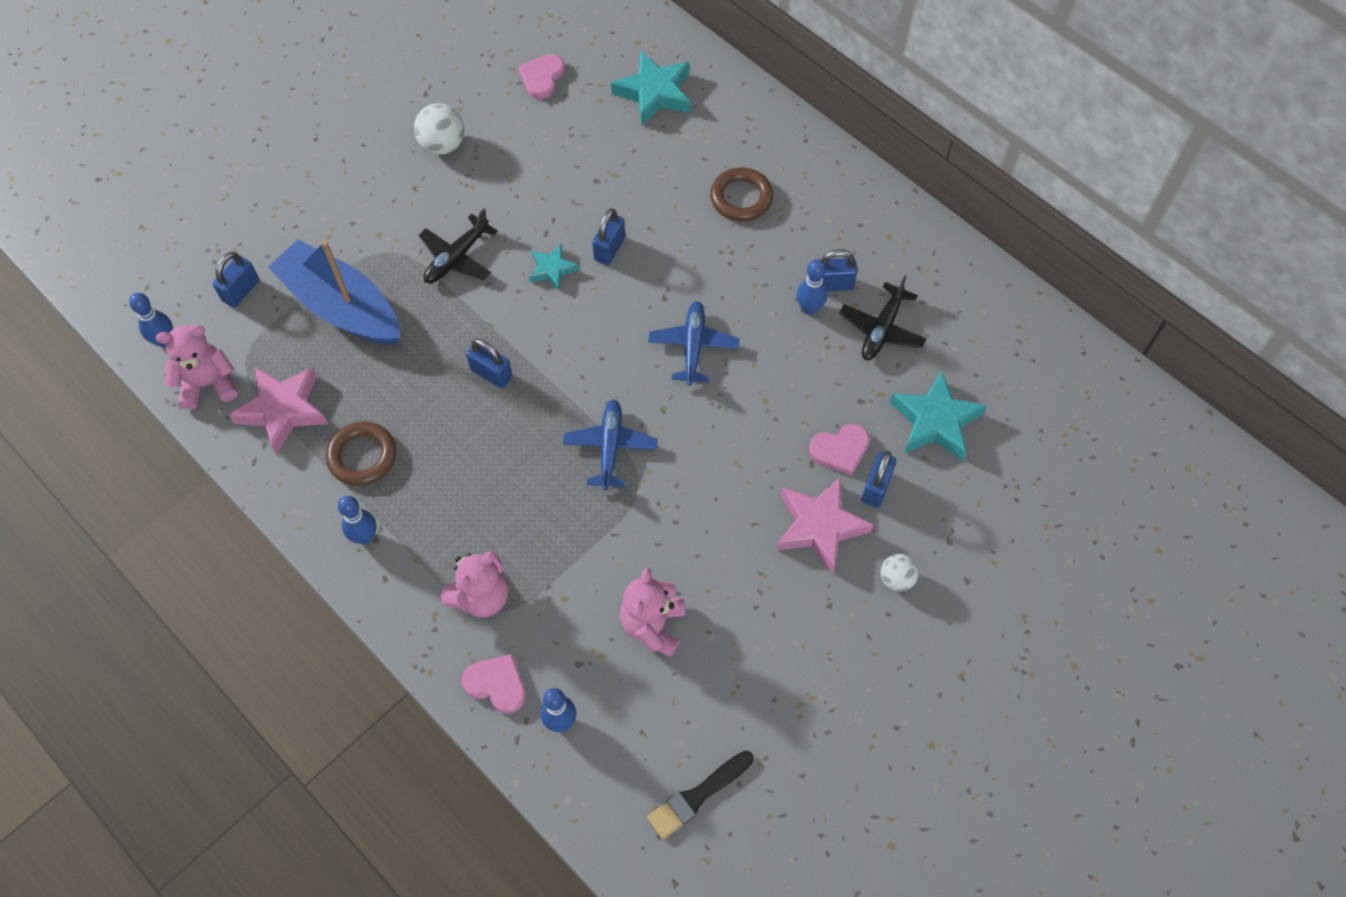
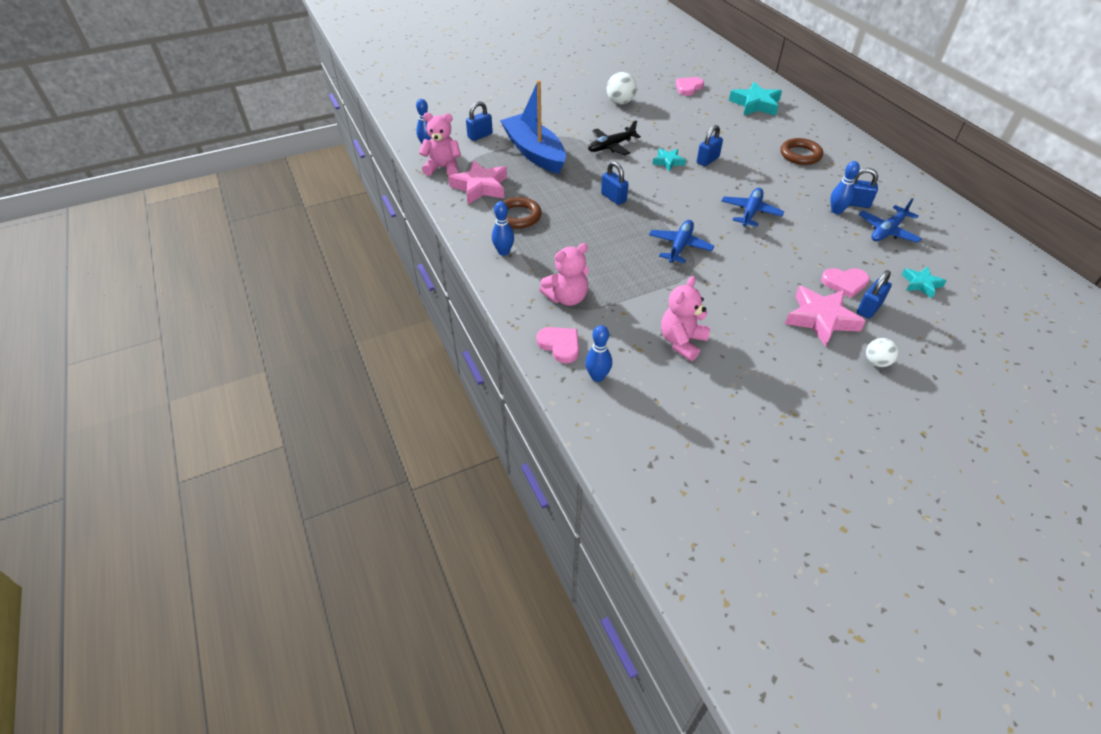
camera: 20 degrees right, 15 degrees down
(697, 796) = (687, 449): black brush -> none
(881, 329) = (887, 231): black plane -> blue plane
(935, 421) = (921, 284): turquoise star -> turquoise star, size x0.57

